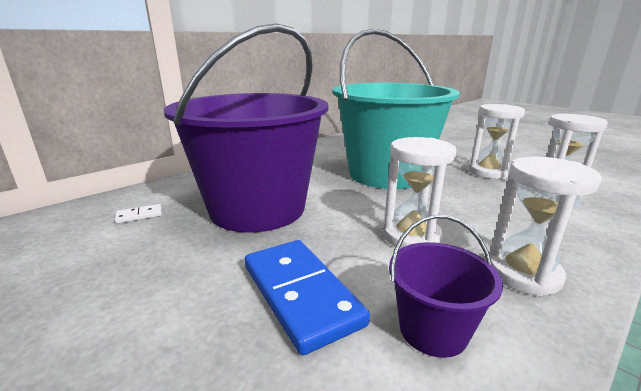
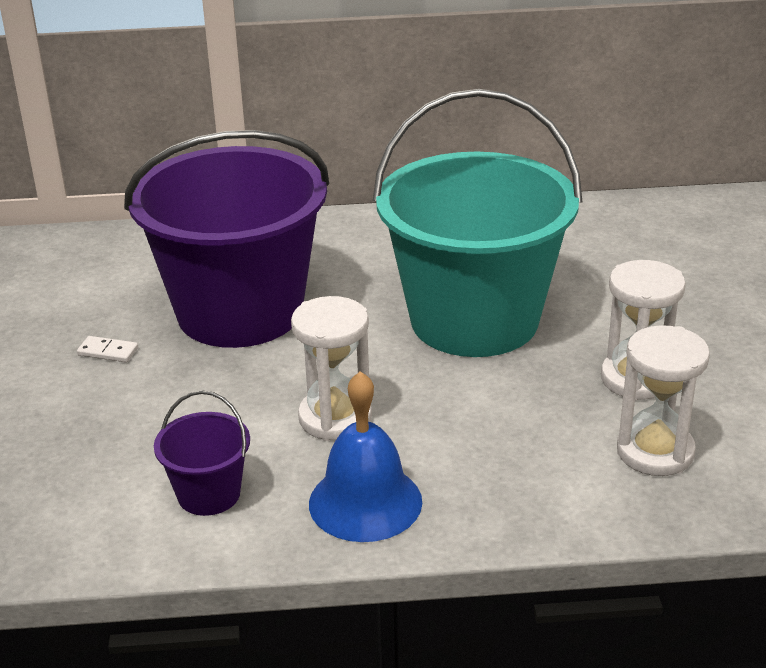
camera: 40 degrees right, 10 degrees up
(139, 215) = (125, 273): white domino -> white domino (108, 351)
(300, 294) = (158, 420): blue domino -> none
(523, 273) = (365, 502): white hourglass -> blue bell

